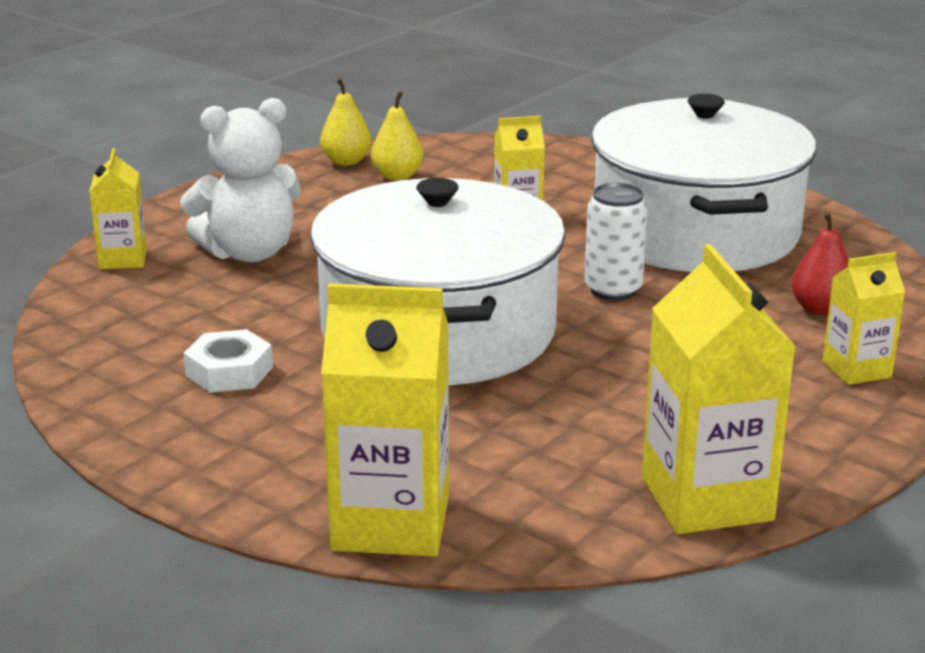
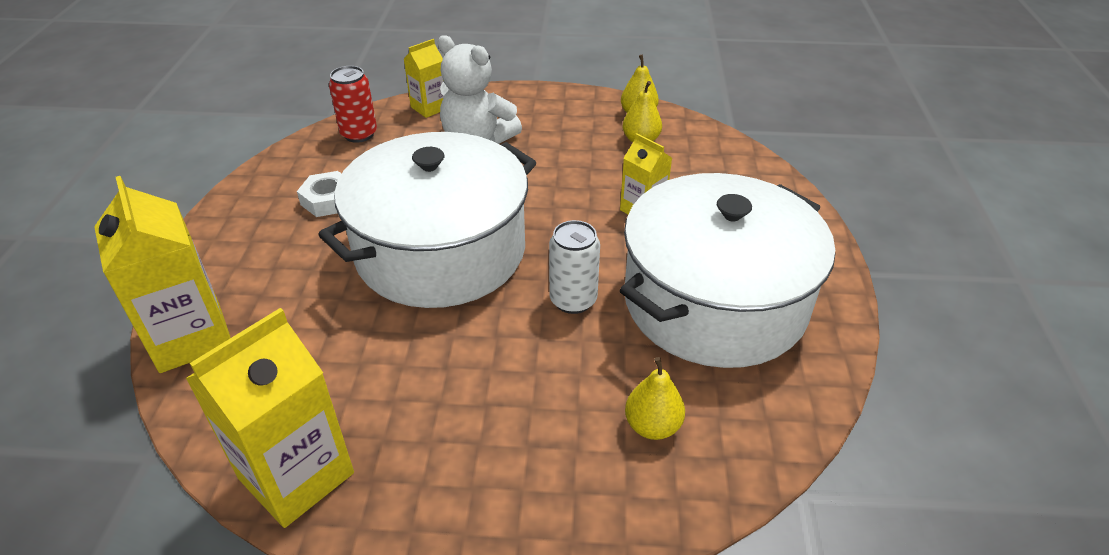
camera: 55 degrees right, 15 degrees up
(105, 317) = (359, 134): none -> red can
(820, 309) = (652, 426): red pear -> yellow pear
(856, 369) = (564, 490): yellow carton -> none

